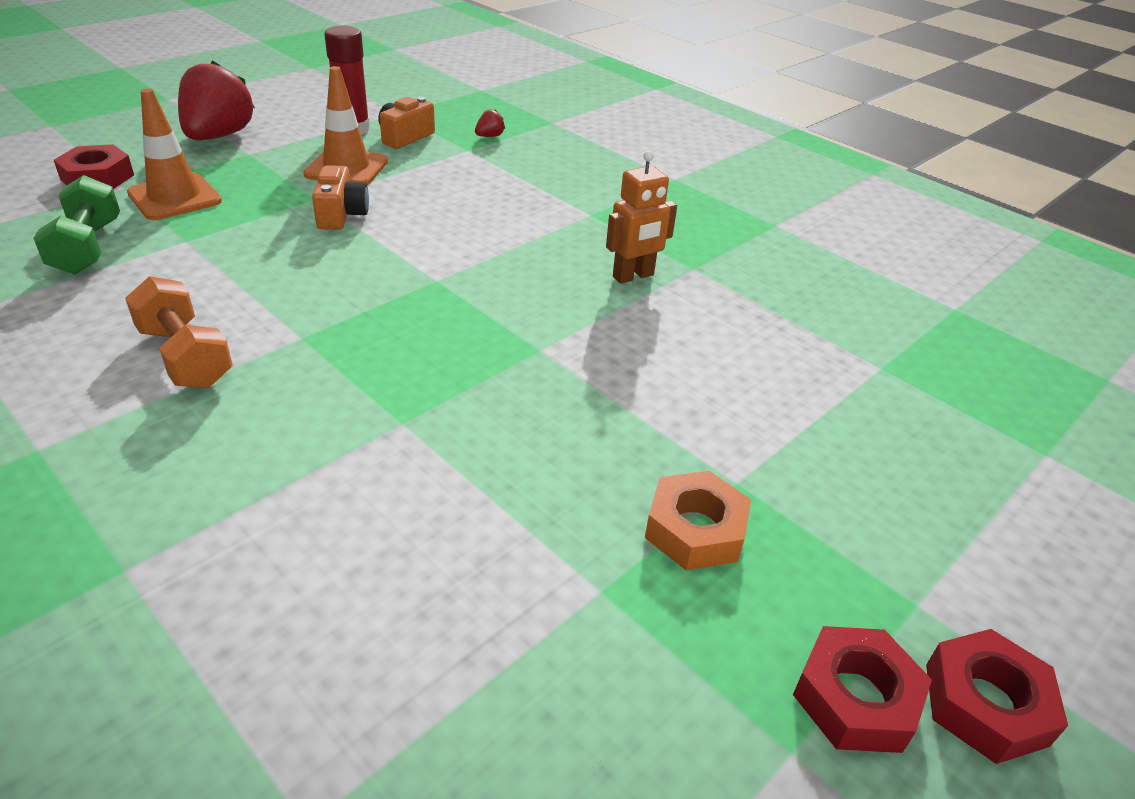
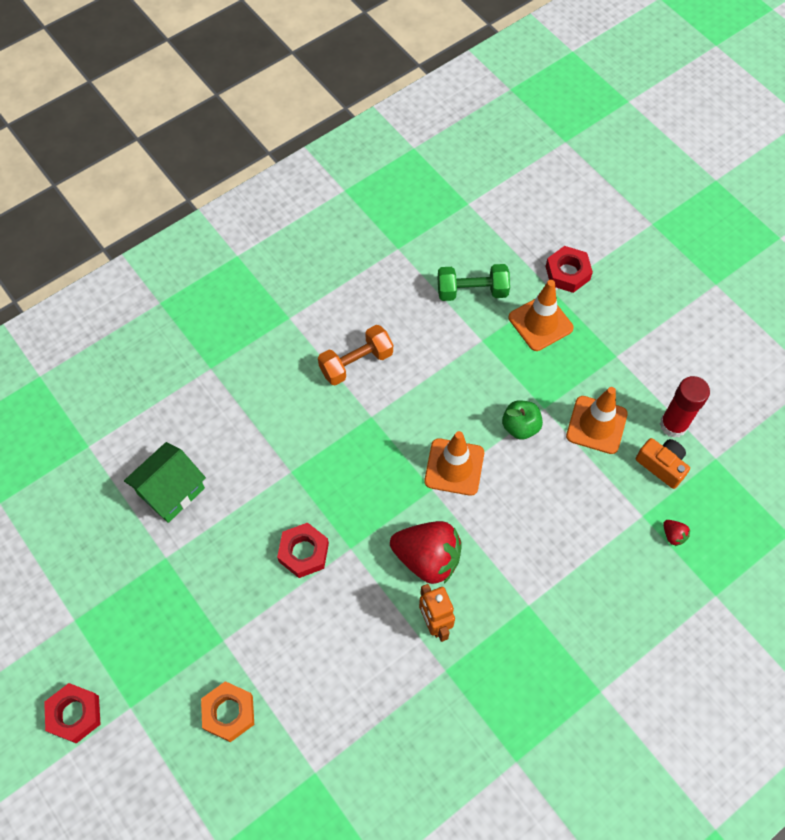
camera: 100 degrees right, 25 degrees up
(218, 136) = (645, 332): red strawberry -> red strawberry (427, 558)
(341, 214) = (520, 426): orange camera -> green apple
(400, 262) = (454, 467): none -> orange traffic cone
(444, 603) = (171, 491): none -> green house
(695, 530) = (194, 609): orange nut -> orange nut (229, 713)
(855, 698) = (90, 656): red nut -> red nut (303, 552)

